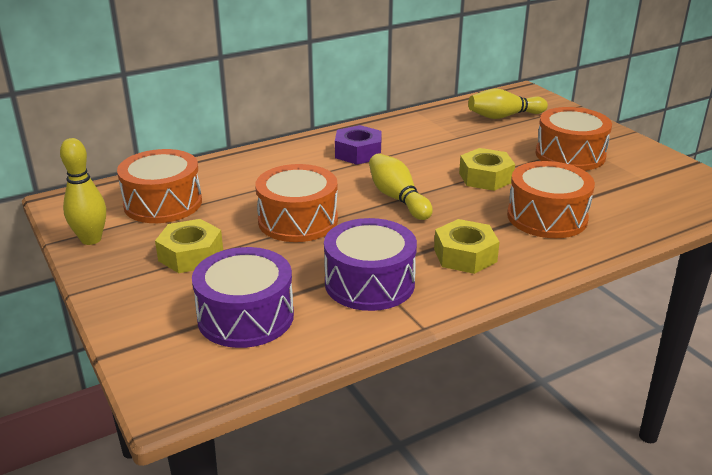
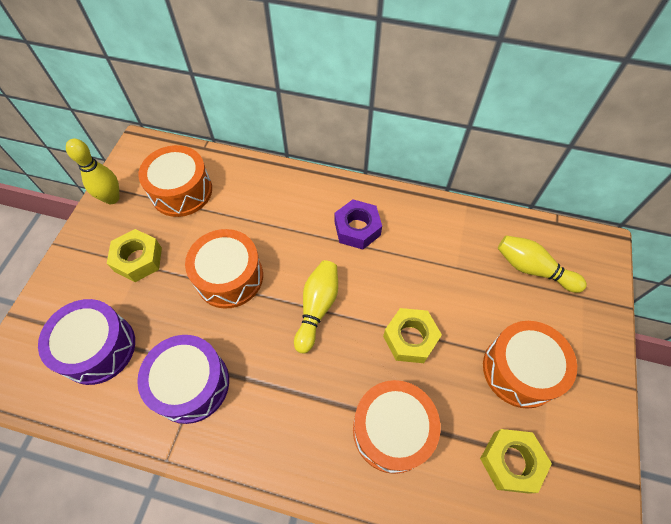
camera: 45 degrees right, 30 degrees up
(465, 255) = (280, 415): yellow nut -> yellow nut (511, 462)

